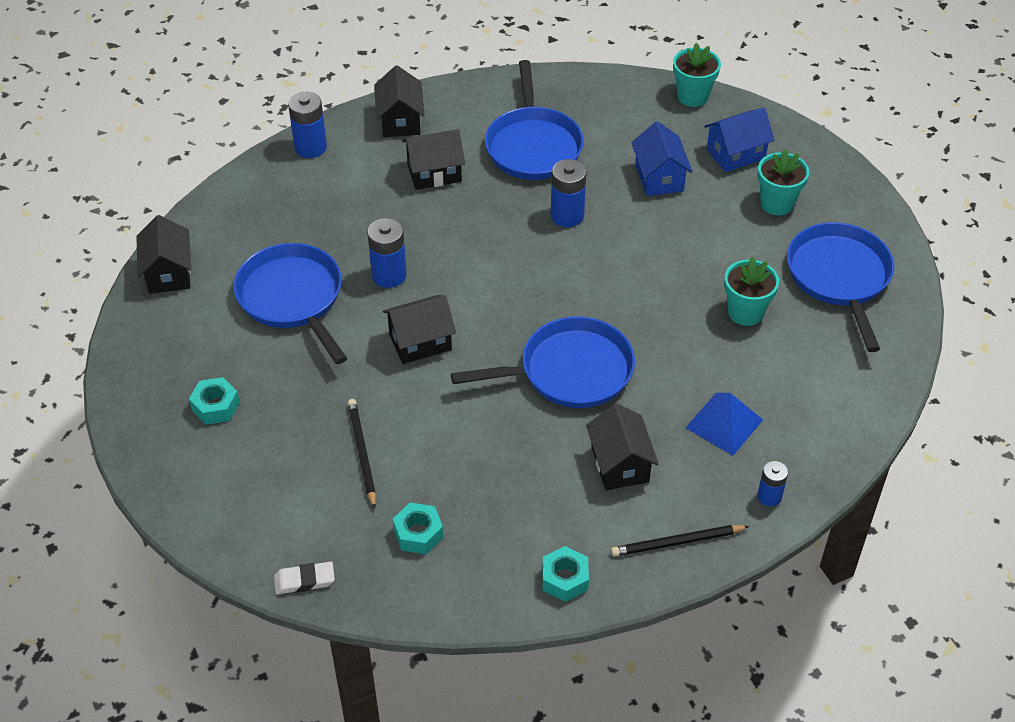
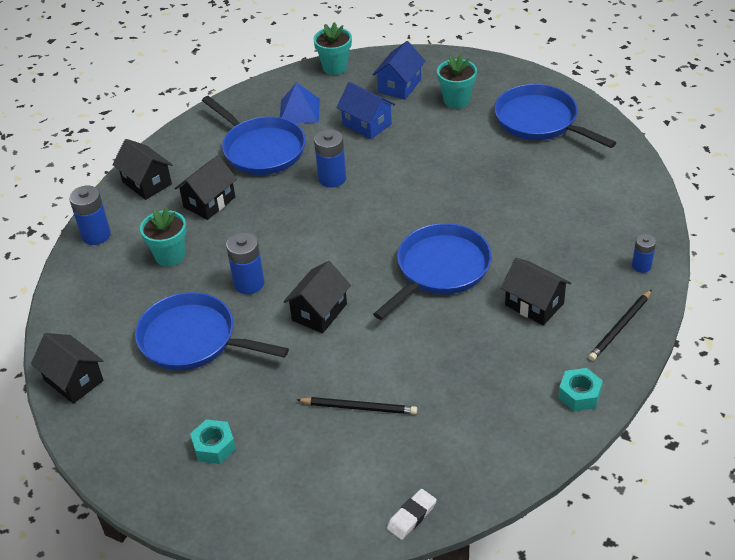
camera: 35 degrees left, 5 degrees down
(362, 453) = (359, 407): black pencil -> black pencil turned 150 degrees clockwise
(418, 533) = (455, 432): turquoise nut -> none
(724, 423) = (568, 241): blue pyramid -> blue pyramid (299, 111)
(745, 312) = (508, 171): turquoise flower pot -> turquoise flower pot (170, 256)

